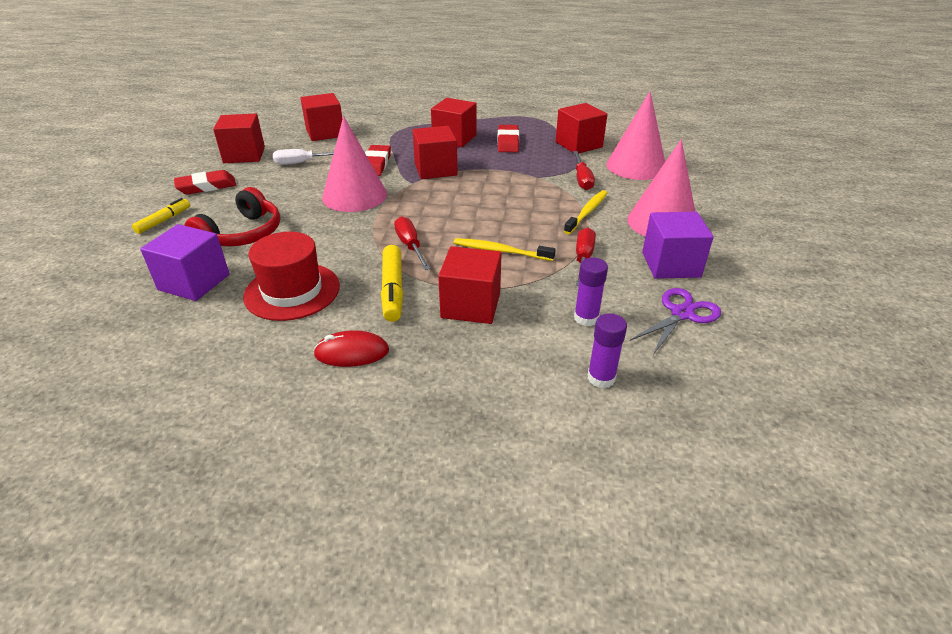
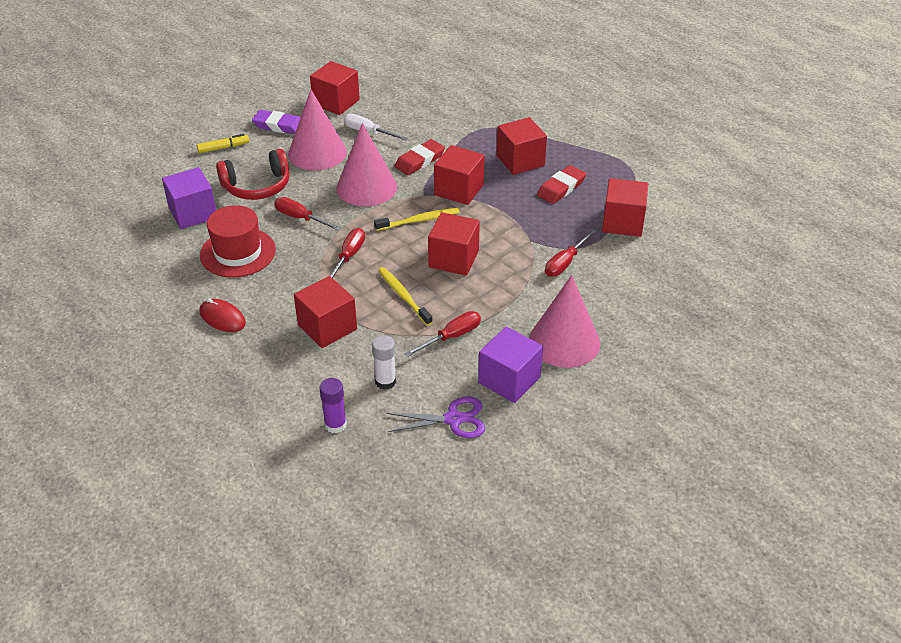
camera: 40 degrees right, 5 degrees up
(206, 186) = (279, 126): red eraser -> purple eraser
(322, 239) = (300, 218): none -> red screwdriver
(325, 133) = (422, 103): red cube -> red cube (453, 259)
(392, 290) = (295, 286): yellow marker -> none
(586, 318) = (385, 381): purple glue stick -> white glue stick
(587, 212) = (518, 298): yellow toothbrush -> yellow toothbrush (419, 220)
(636, 166) = (637, 274): pink cone -> pink cone (317, 153)

